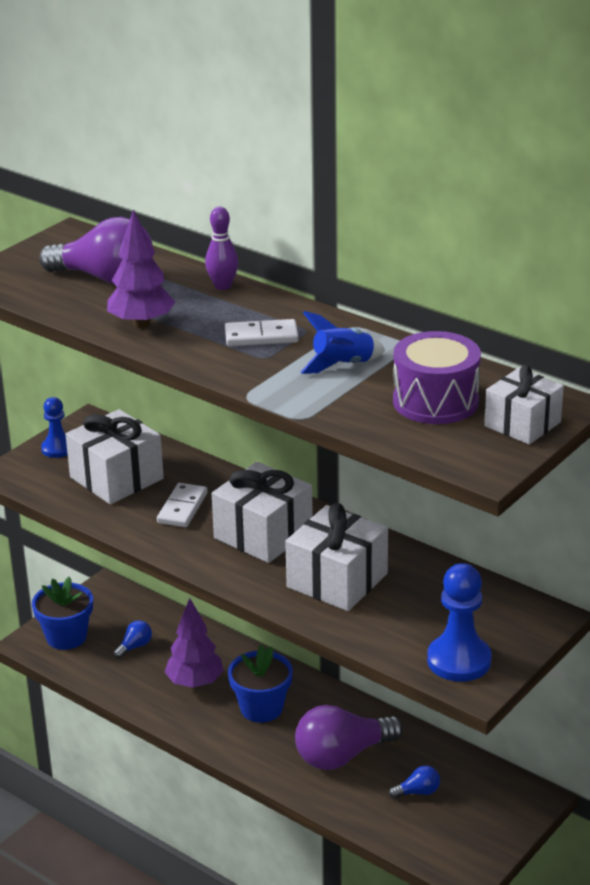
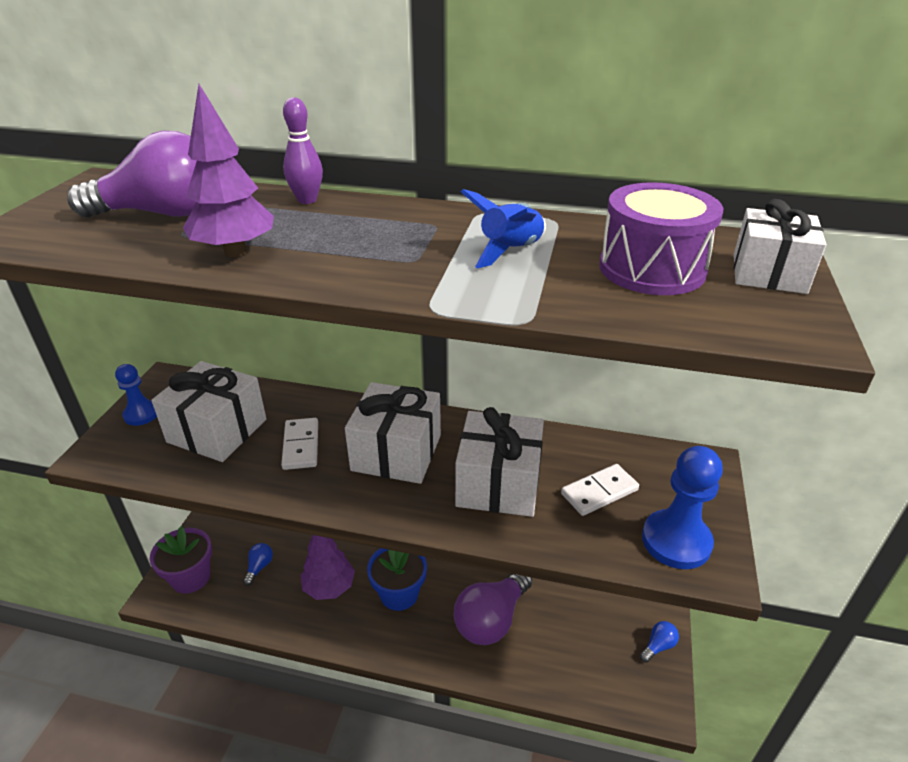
camera: 25 degrees left, 5 degrees up
(66, 637) = (191, 577): blue flower pot -> purple flower pot
(261, 336) = (391, 239): white domino -> white domino (599, 492)
(417, 792) = (572, 634): blue light bulb -> blue light bulb (658, 646)

